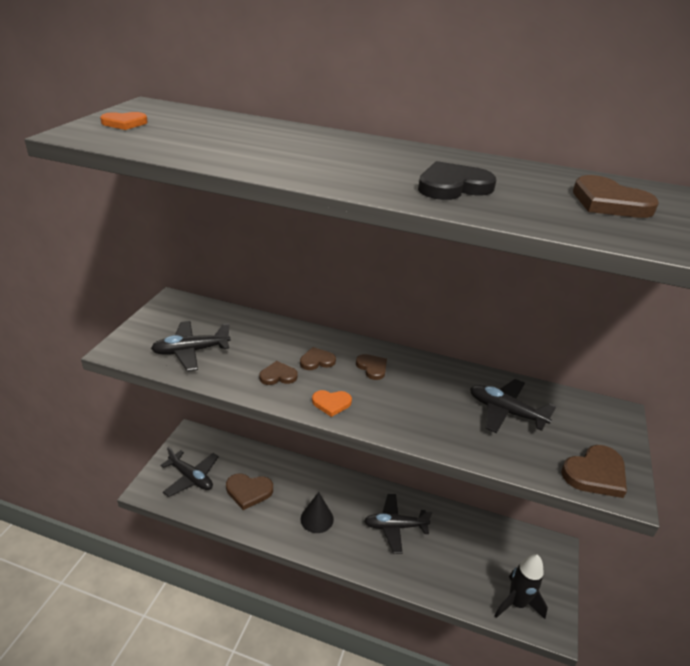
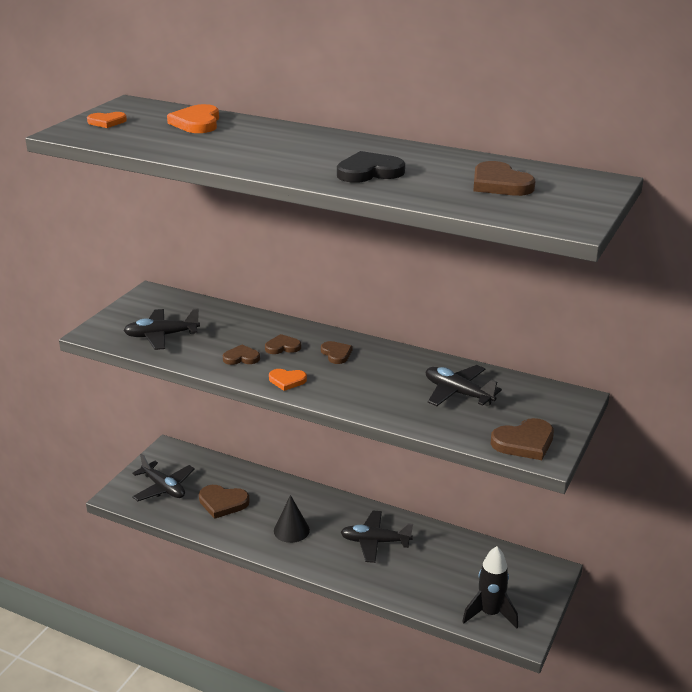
camera: 10 degrees right, 5 degrees down
(229, 127) = (197, 123): none -> orange heart

